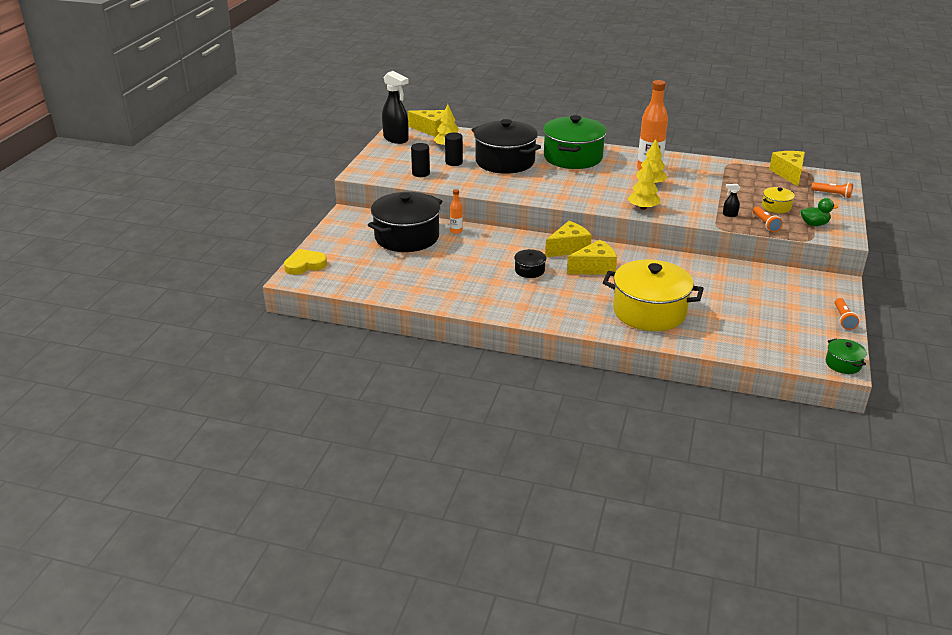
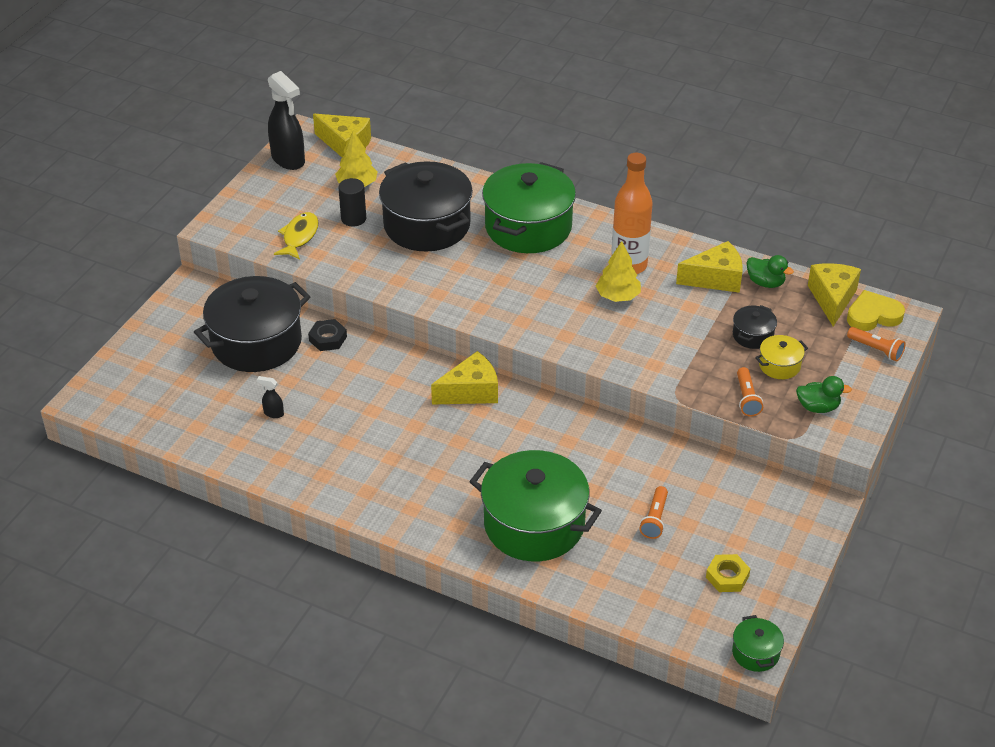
camera: 10 degrees right, 10 degrees up
(305, 265) = (105, 379): yellow heart -> yellow heart (873, 315)
(421, 173) = (299, 237): black cylinder -> yellow fish
(456, 231) = (328, 338): orange bottle -> black nut
(529, 270) = (401, 427): black pot -> black pot (753, 335)
(594, 268) = (492, 433): yellow cheese -> yellow cheese (715, 279)
(643, 208) = (586, 344): yellow tree -> none
(649, 312) = (534, 524): yellow pot -> green pot
(729, 215) = (704, 373): black spray bottle -> black spray bottle (273, 413)
(742, 170) = (765, 283): none -> green duck
(798, 325) = (727, 577): none -> yellow nut
(843, 319) = (796, 574): orange flashlight -> orange flashlight (654, 519)

